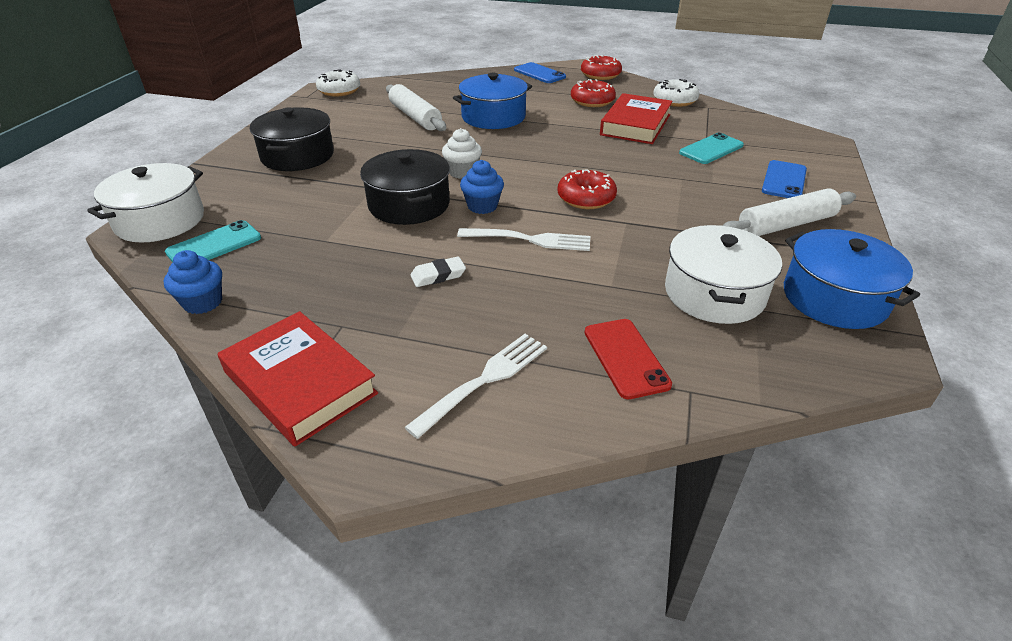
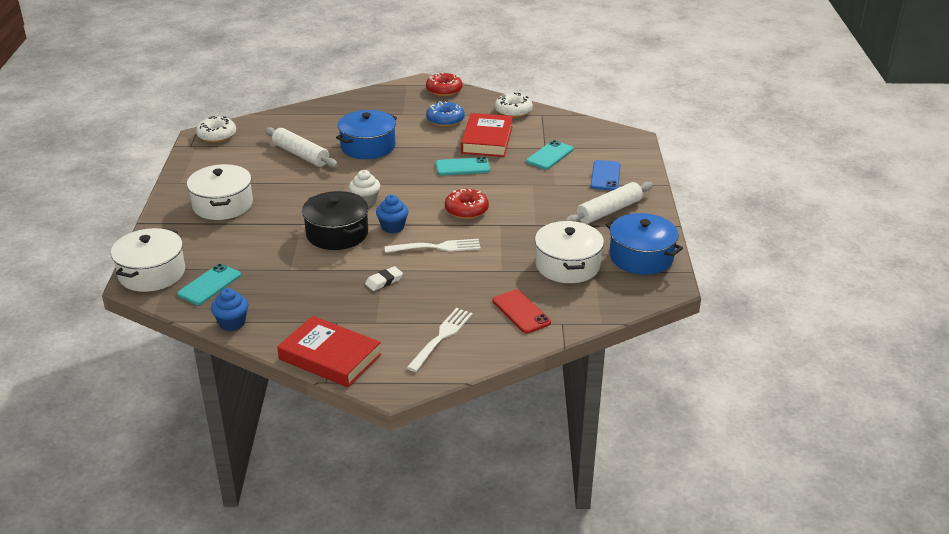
camera: 15 degrees left, 5 degrees down
(297, 156) = (222, 205): black pot -> white pot
(539, 73) = (390, 95): blue phone -> none
(592, 101) = (445, 120): red donut -> blue donut
(597, 149) = (462, 167): none -> turquoise phone

